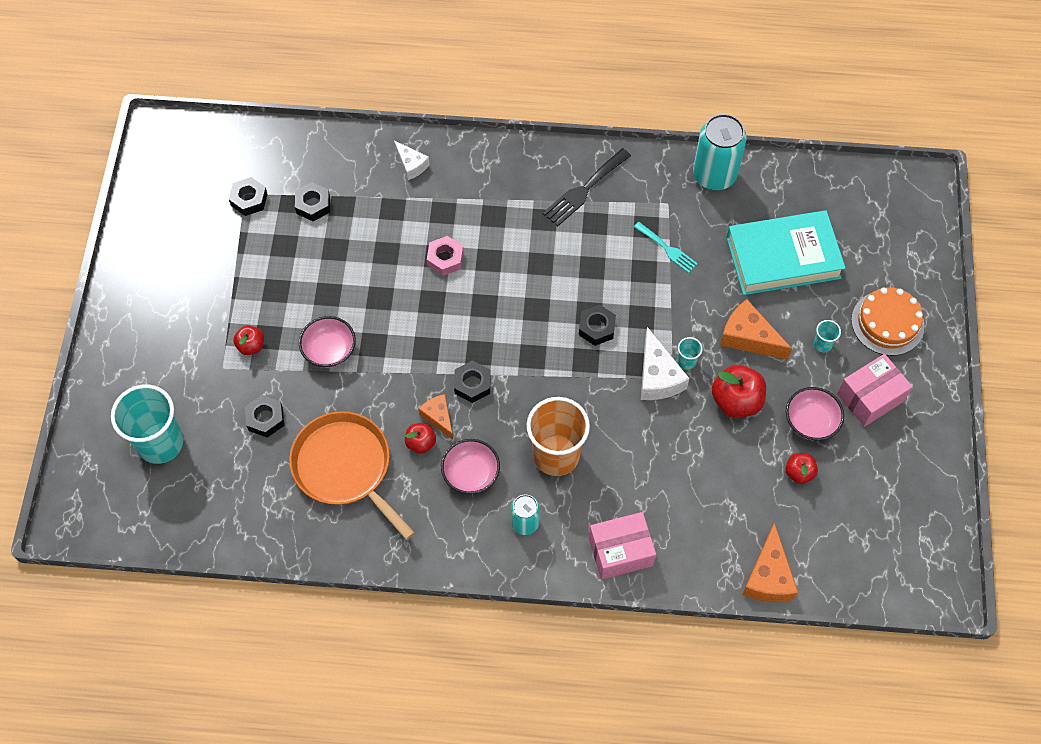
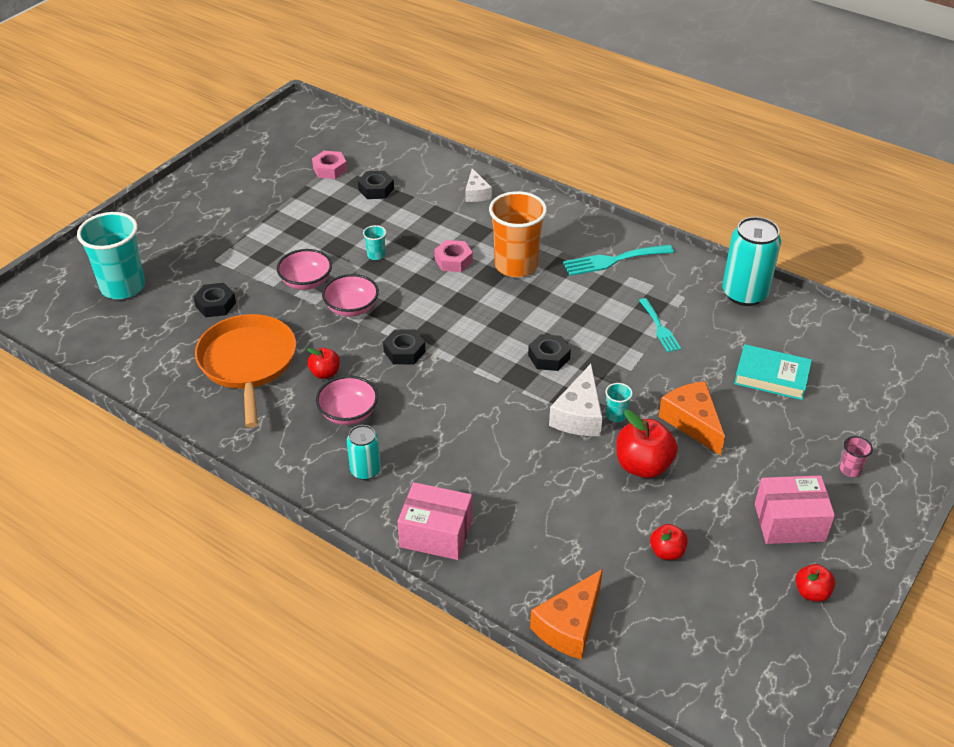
camera: 30 degrees right, 20 degrees down
(249, 200) = (330, 169): black nut -> pink nut
(251, 346) = (248, 255): red apple -> red apple (811, 592)
(438, 417) = (355, 362): orange cheese -> none
(556, 455) = (436, 433): orange cup -> orange cup (516, 265)
(584, 190) = (613, 260): black fork -> turquoise fork
(783, 257) = (771, 376): turquoise book -> turquoise book, size x0.62
(810, 422) = (710, 515): pink bowl -> pink bowl (351, 308)
(822, 344) = (766, 458): turquoise cup -> turquoise cup (376, 255)
(887, 323) = (850, 469): orange cake -> pink cup

